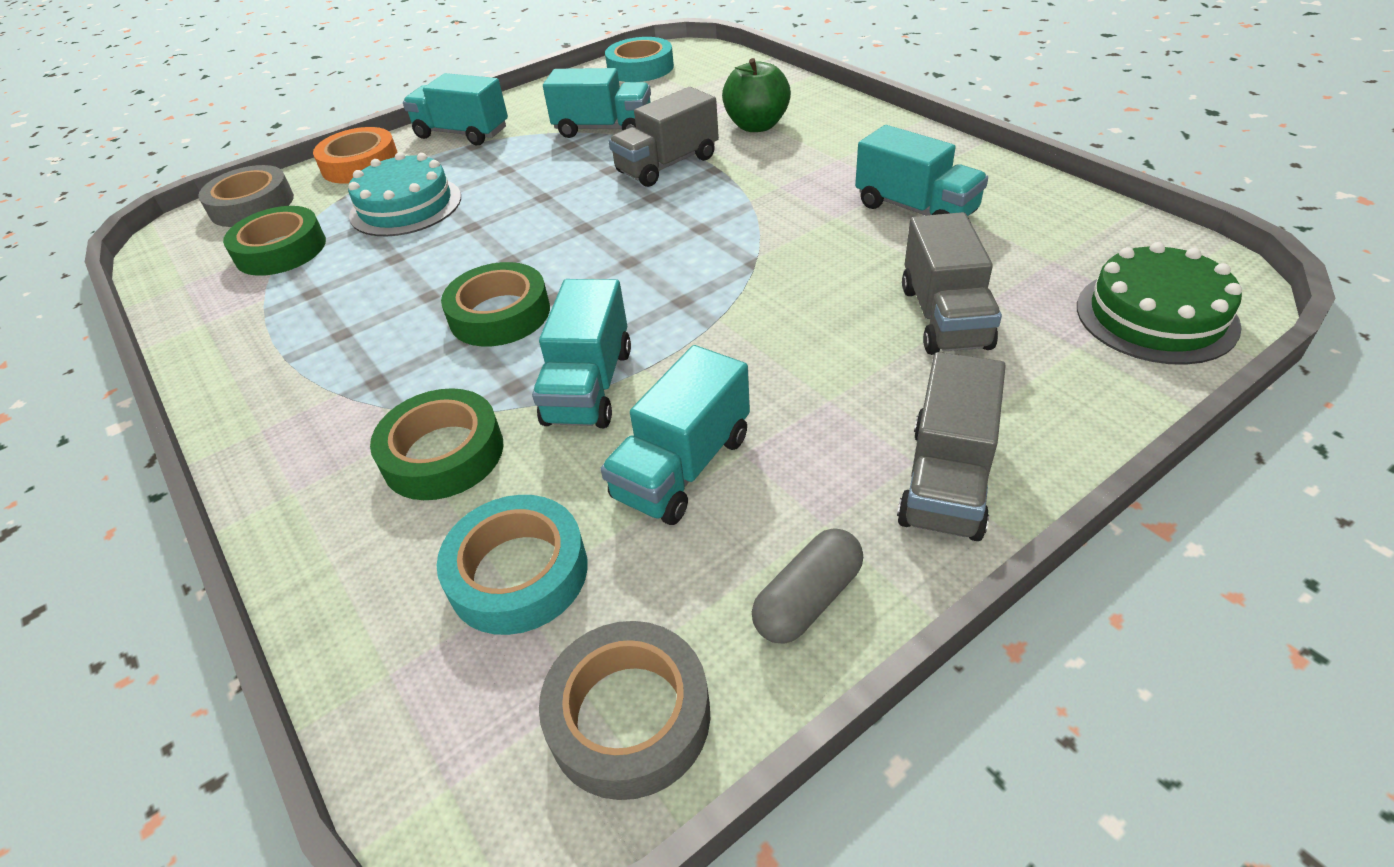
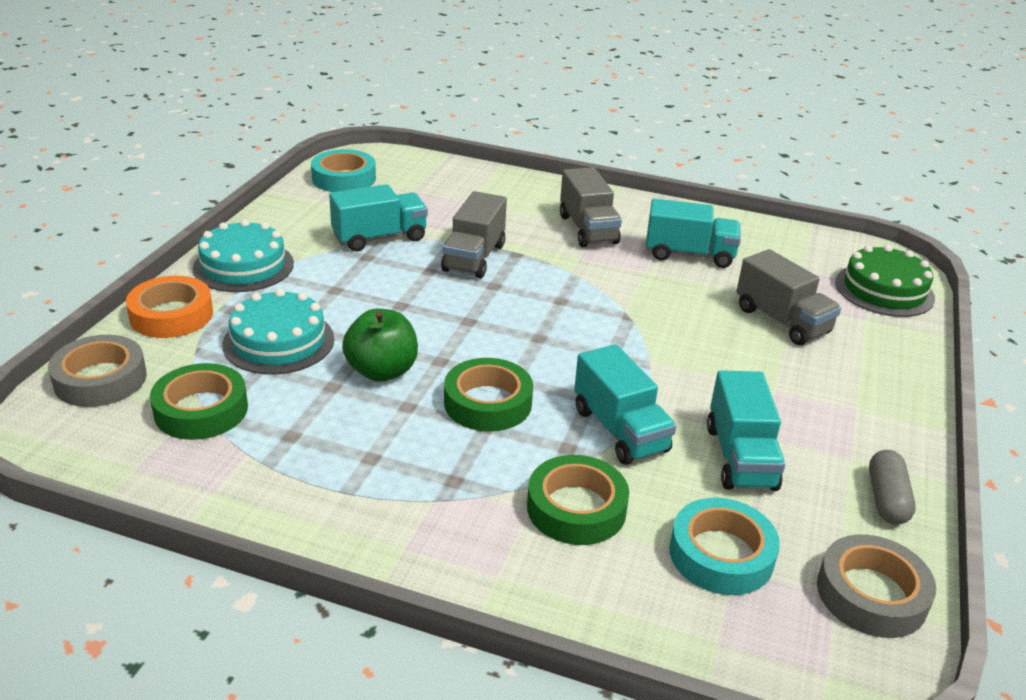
camera: 40 degrees left, 10 degrees down
(462, 133) = (243, 266): turquoise truck -> turquoise cake
(757, 126) = (507, 213): green apple -> green apple (382, 371)
(947, 480) = (882, 412): grey truck -> grey truck (588, 229)

